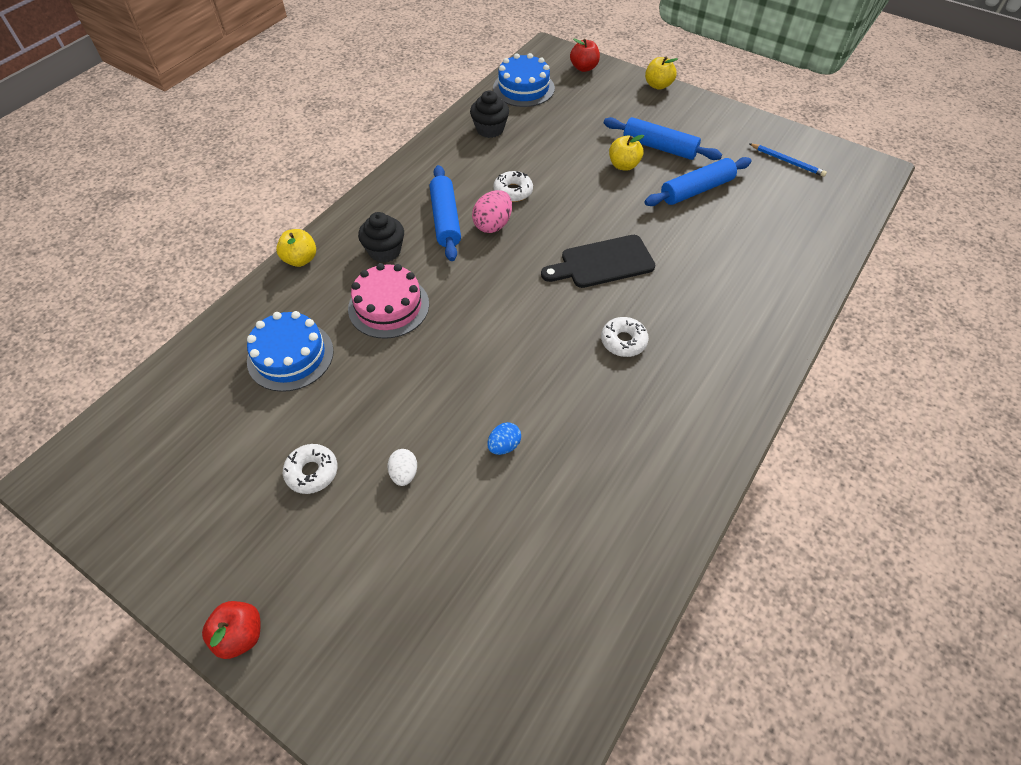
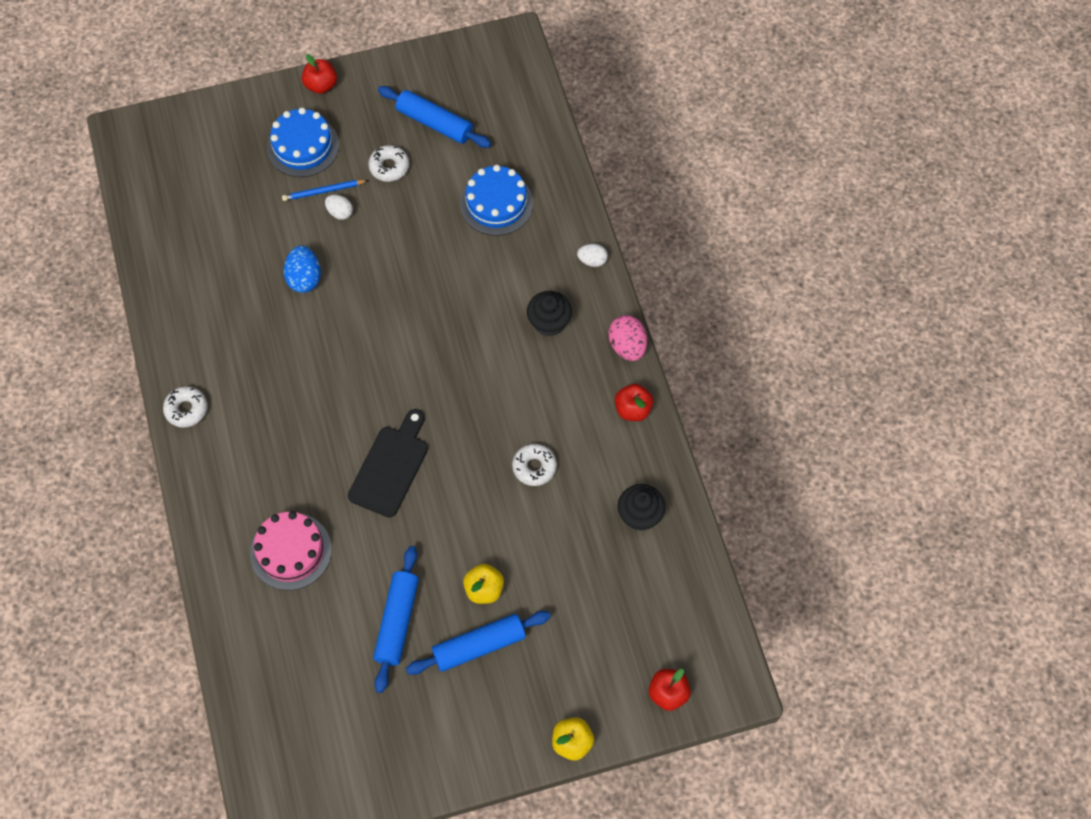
camera: 130 degrees right, 10 degrees up
(300, 259) = (592, 260): yellow apple -> white egg
(388, 306) = (487, 289): pink cake -> pink cake (291, 551)
(415, 170) = (633, 409): none -> red apple
(445, 219) = (546, 389): blue rolling pin -> blue rolling pin (434, 123)
(493, 225) = (507, 420): pink egg -> pink egg (627, 346)
(504, 446) = (304, 278): blue egg -> blue egg, size x1.58
(523, 88) = (682, 600): blue cake -> blue cake (303, 146)
(623, 341) = (308, 415): white donut -> white donut (186, 409)
(787, 161) = (354, 746): blue pencil -> blue pencil (323, 191)

